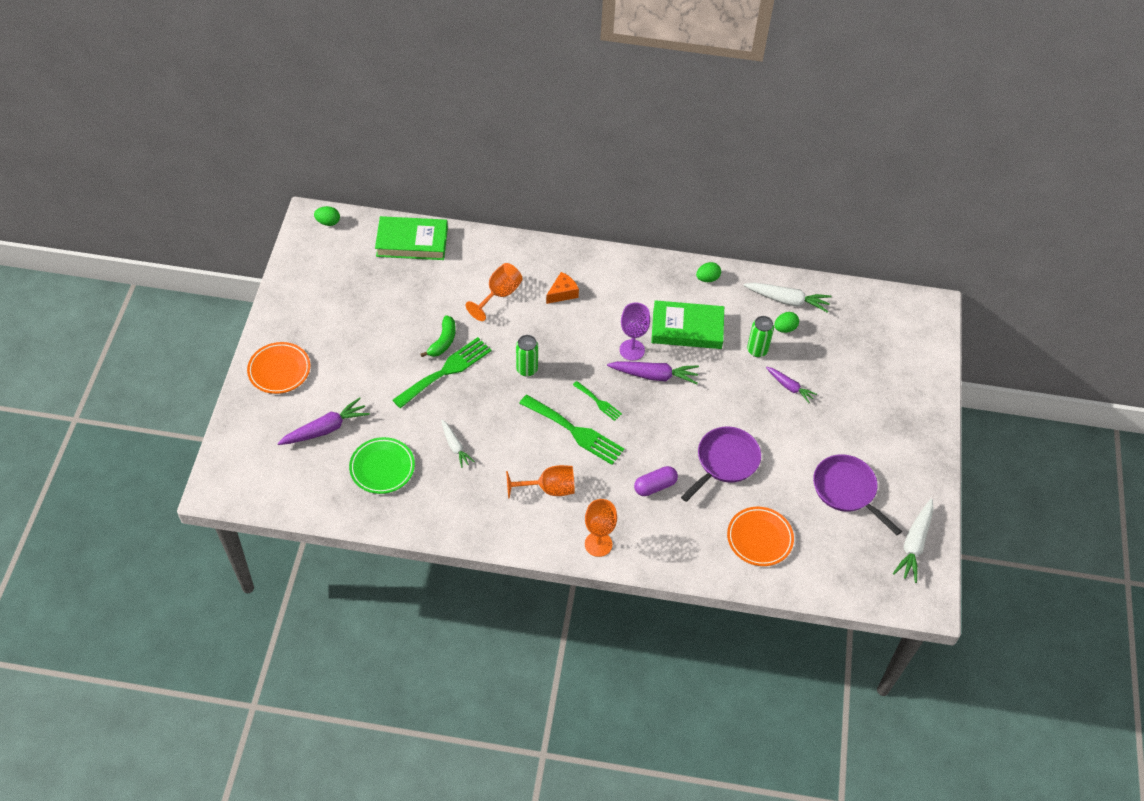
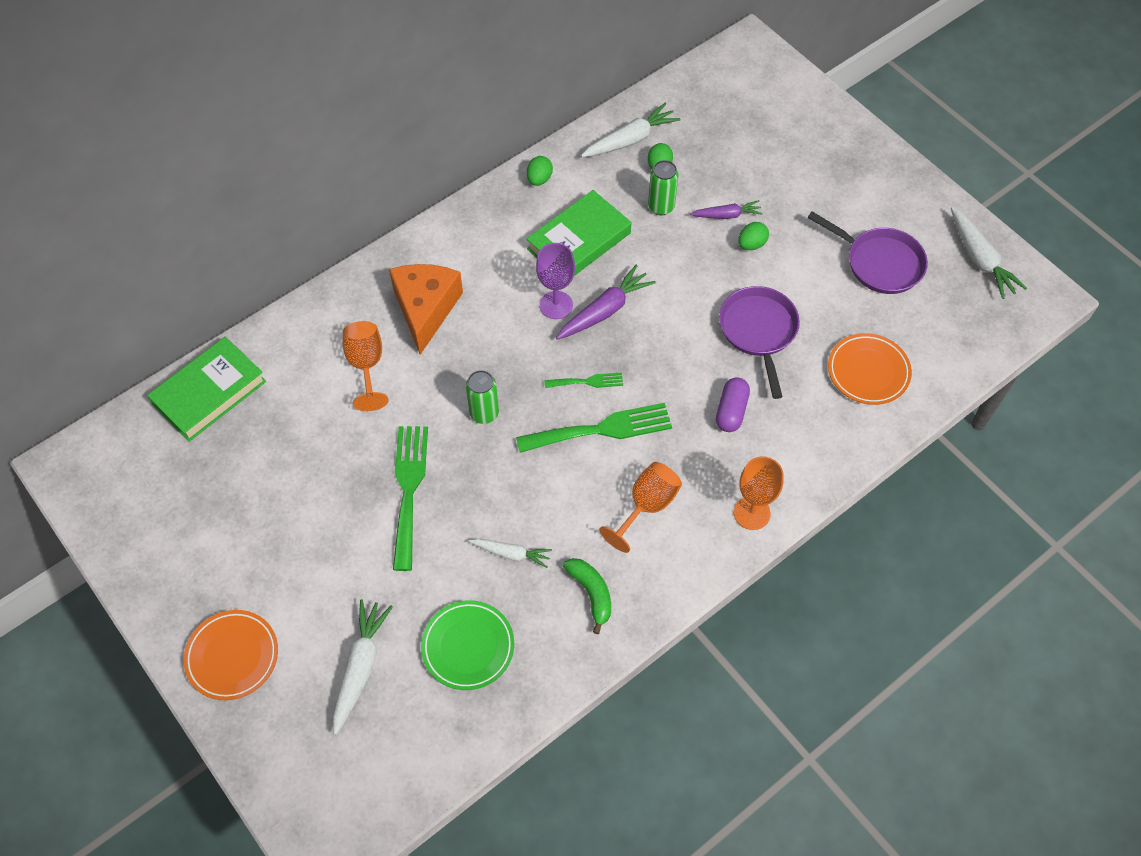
camera: 45 degrees left, 5 degrees up
(325, 429) = (360, 667): purple carrot -> white carrot
(328, 222) = (88, 453): green egg -> green egg (751, 244)
(443, 341) = (369, 463): green banana -> green banana (591, 593)
(562, 293) = (426, 309): orange cheese -> orange cheese, size x1.86
(847, 490) = (879, 263): purple pan -> purple pan turned 150 degrees counterclockwise

